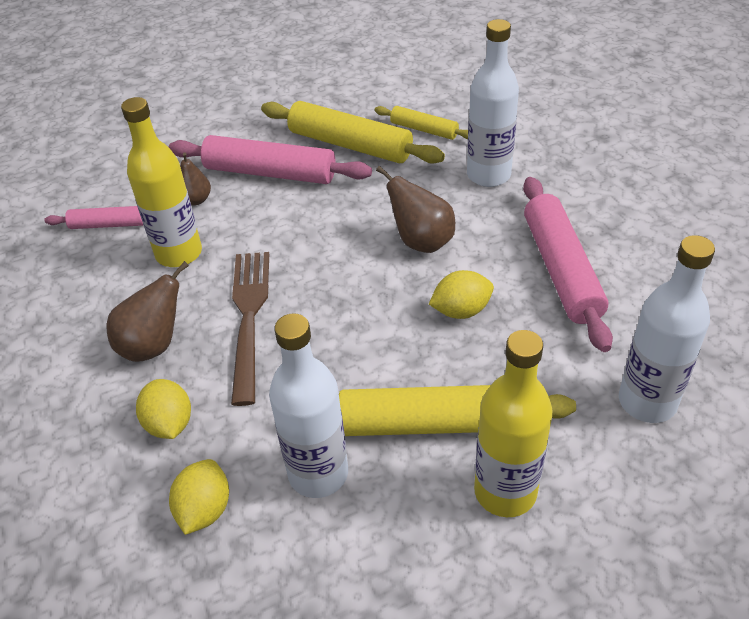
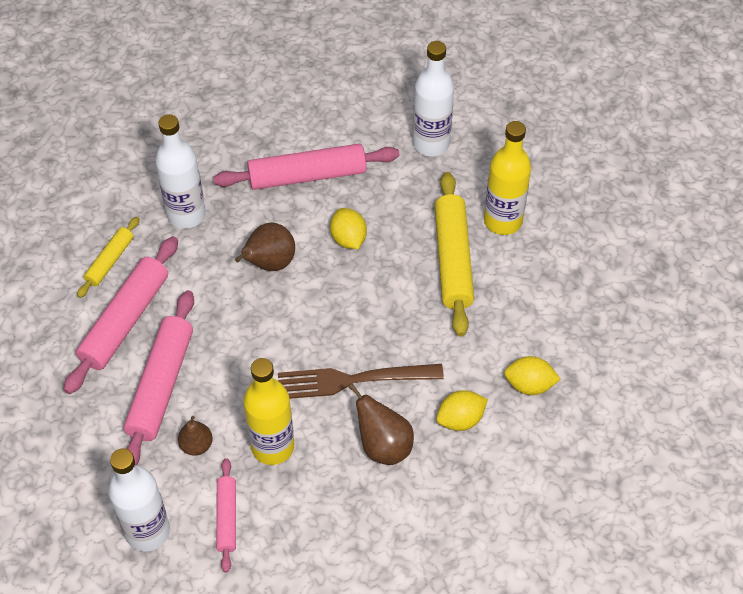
camera: 95 degrees left, 10 degrees up
(318, 474) = (497, 321): white bottle -> white bottle (147, 531)
(350, 145) = (125, 320): yellow rolling pin -> pink rolling pin

